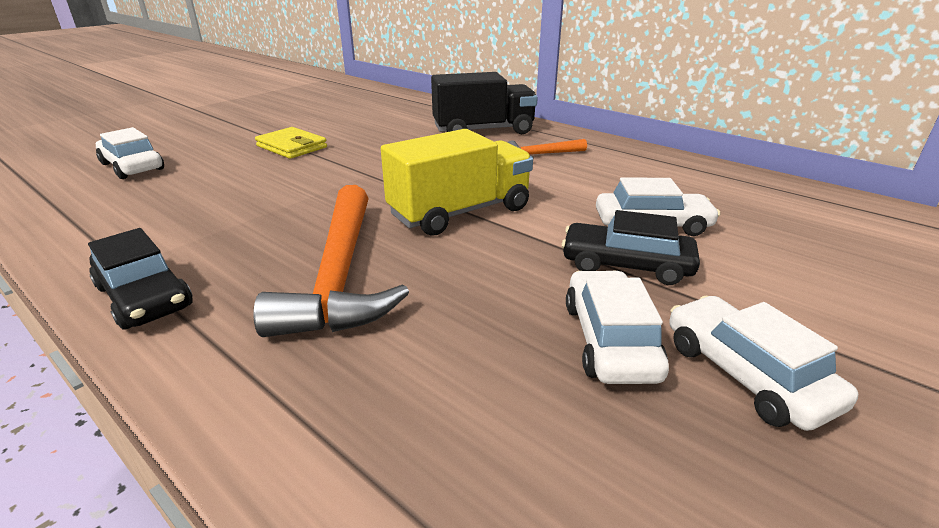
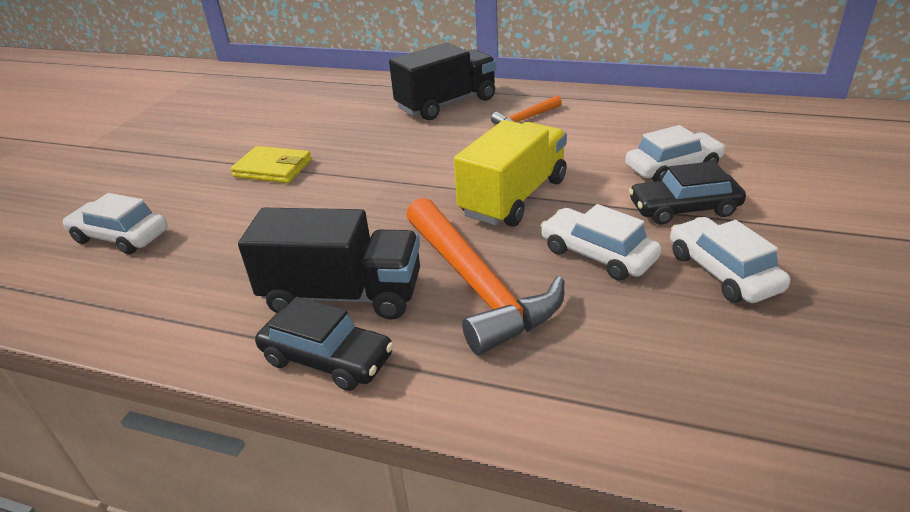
camera: 20 degrees left, 5 degrees up
(222, 250) = (343, 295): none -> black truck
(746, 374) = (821, 267): white car -> white car (597, 254)

